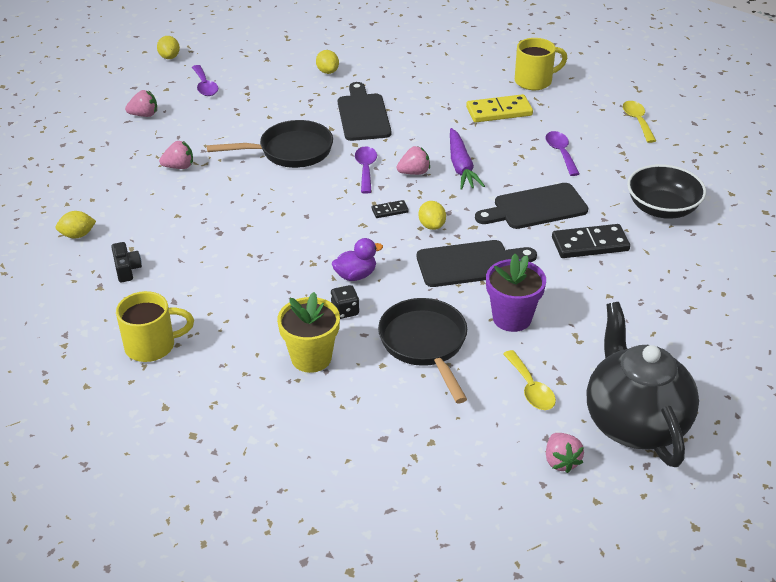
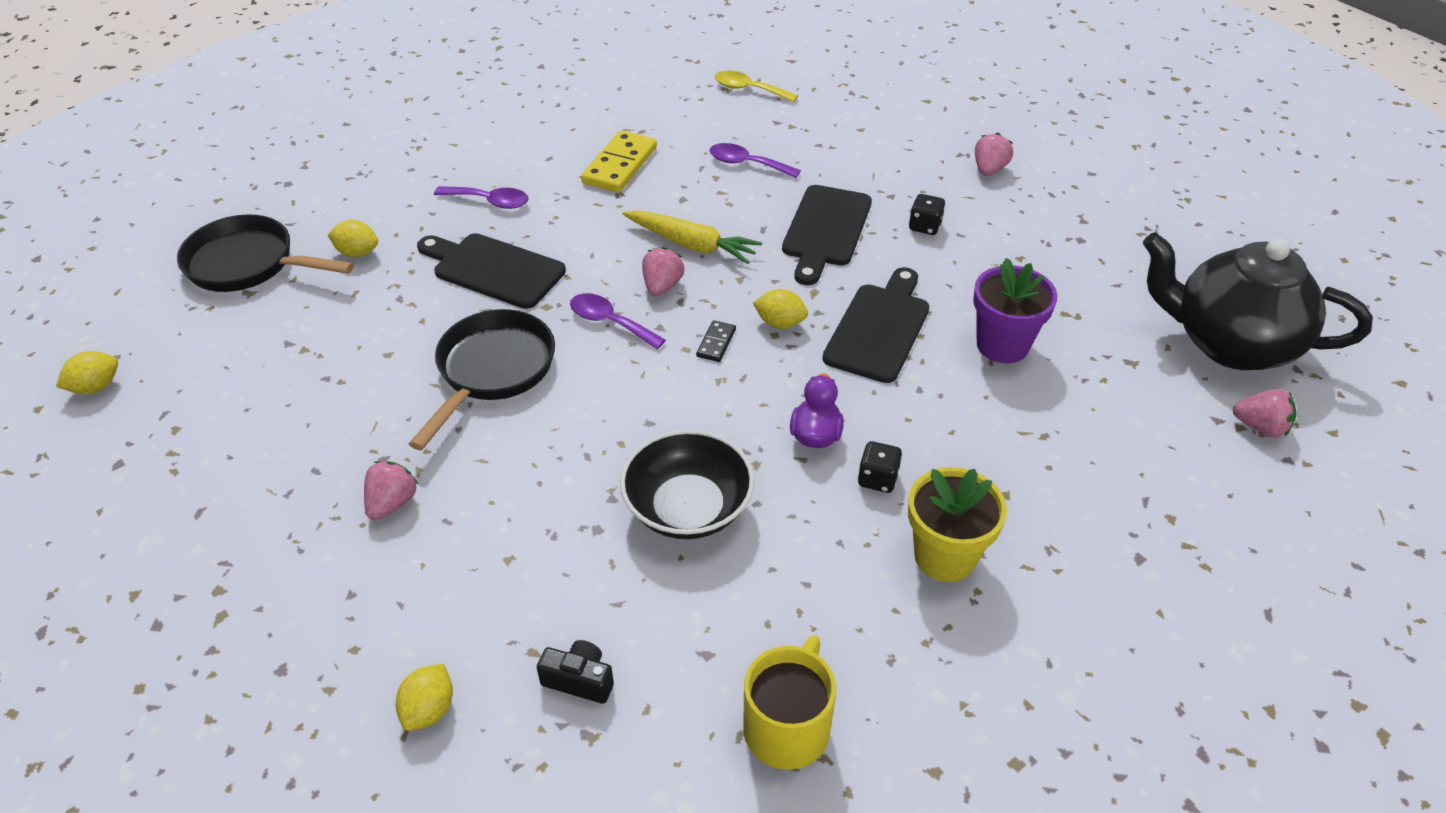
camera: 55 degrees left, 5 degrees up
(144, 115) = (209, 484): pink strawberry -> pink strawberry (989, 169)
(169, 57) = (96, 387): yellow lemon -> yellow lemon turned 60 degrees counterclockwise
(205, 86) = (227, 384): purple spoon -> purple spoon (489, 201)
(425, 344) = (996, 438): black pan -> black pan (248, 264)
(461, 166) = (691, 245): purple carrot -> yellow carrot
(530, 388) = (1130, 391): yellow spoon -> none
(535, 81) = (594, 113): yellow mug -> none
(590, 244) = (925, 226): black domino -> black dice
(662, 208) = (910, 151): black bowl -> black bowl (688, 508)

